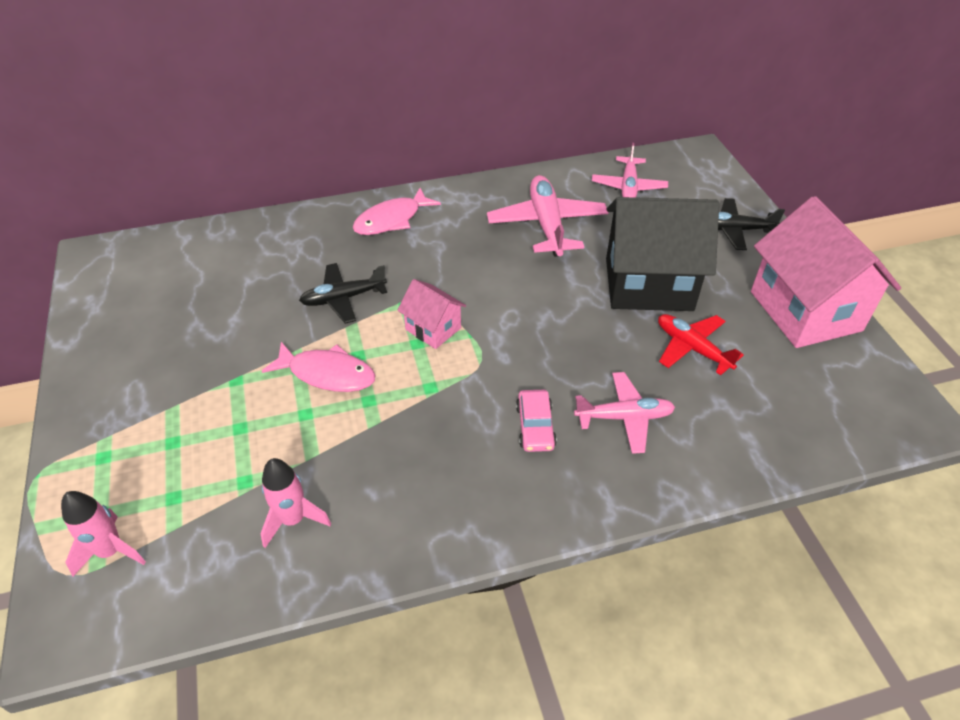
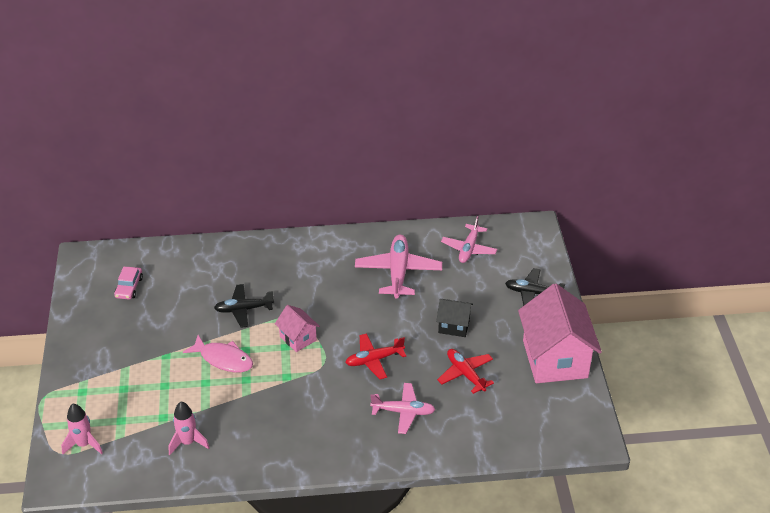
camera: 10 degrees right, 5 degrees down
(391, 220) = (289, 255): pink fish -> none
(535, 426) = (345, 409): pink car -> pink car (129, 287)
(554, 345) = (374, 360): none -> red plane
(648, 284) = (454, 326): black house -> black house, size x0.49

